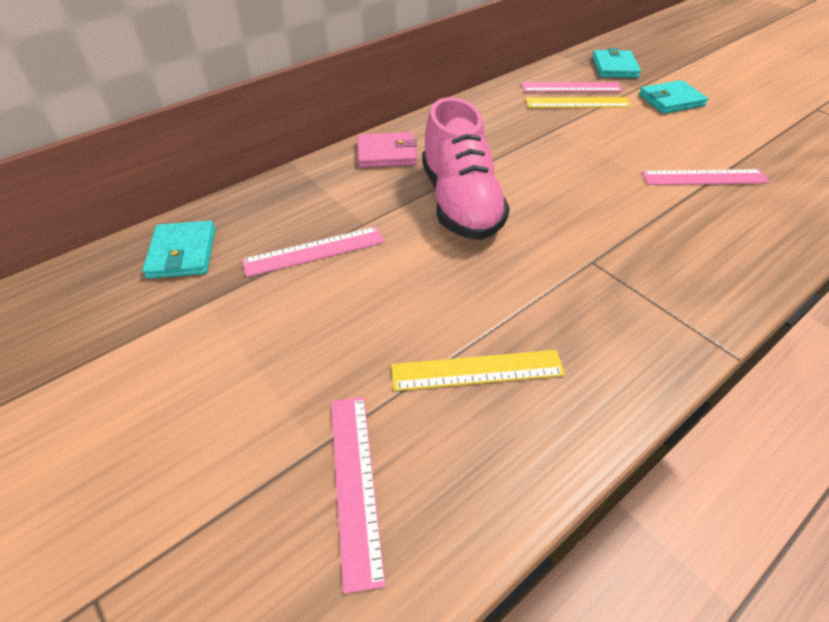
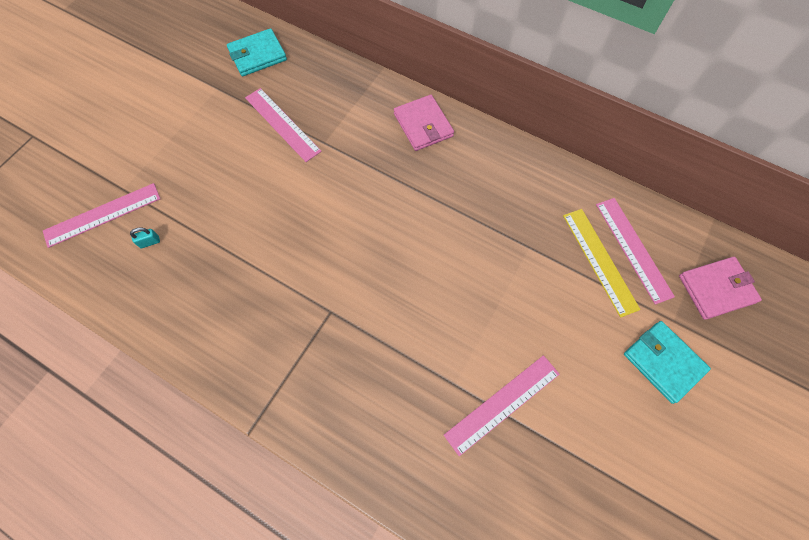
camera: 70 degrees right, 20 degrees up
(435, 422) = (150, 242): none -> turquoise padlock
(460, 203) = (373, 198): pink shoe -> none
(477, 370) = (195, 255): yellow ruler -> none
(614, 67) = (716, 289): turquoise wallet -> pink wallet
(704, 177) = (502, 404): pink ruler -> pink ruler turned 75 degrees clockwise

